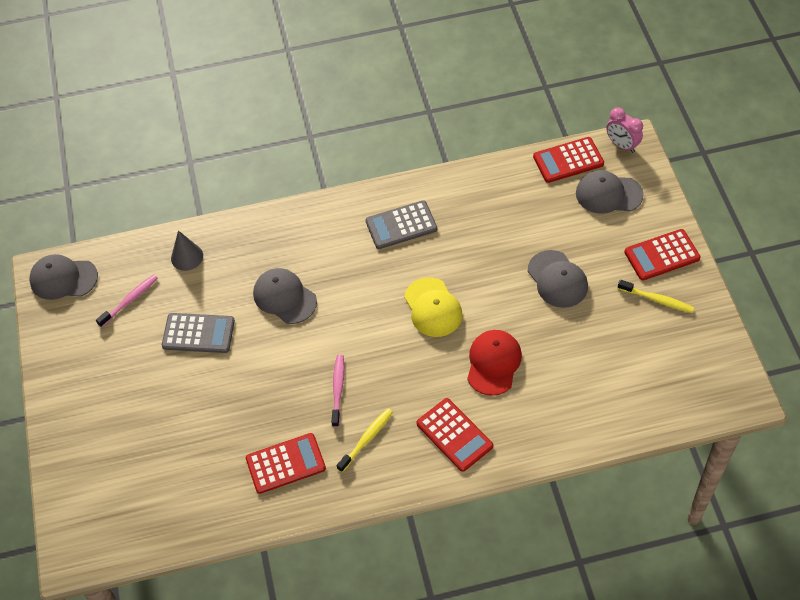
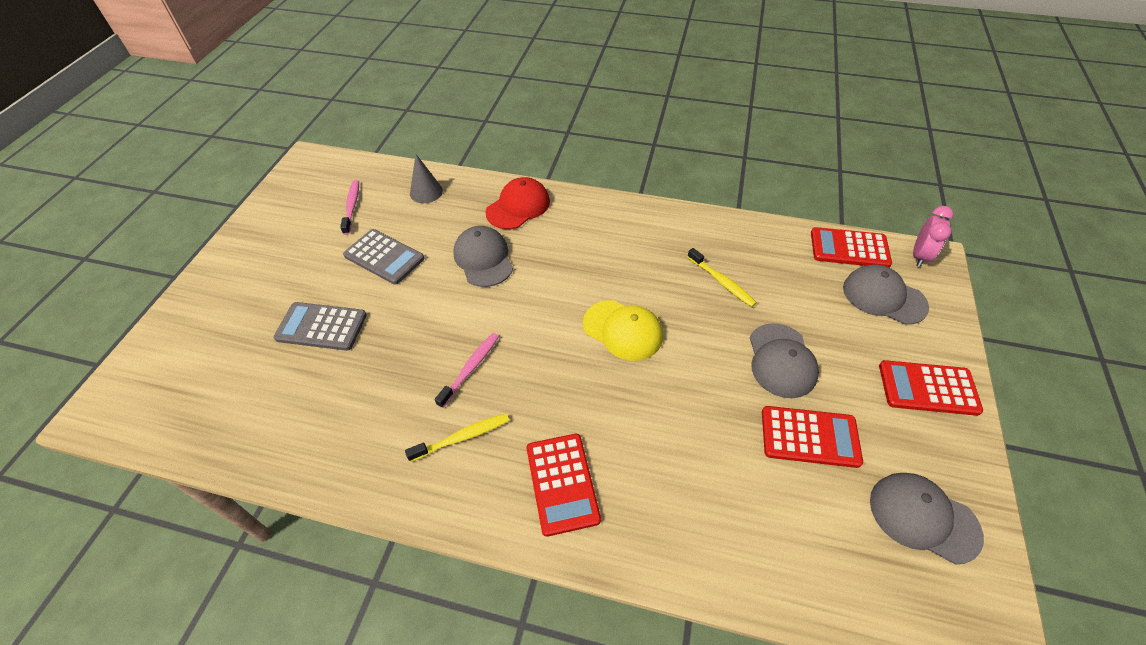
camera: 25 degrees right, 5 degrees down
(63, 278) = (317, 170): grey cap -> grey cap (923, 517)
(130, 300) = (352, 207): pink toothbrush -> pink toothbrush turned 75 degrees counterclockwise
(285, 463) = (362, 421): red calculator -> red calculator (809, 437)
(401, 225) = (637, 241): grey calculator -> grey calculator (321, 327)
(433, 307) = (623, 330): yellow cap -> yellow cap turned 60 degrees counterclockwise
(493, 363) = (656, 420): red cap -> red cap (518, 207)
(622, 145) = (919, 256): pink clock -> pink clock turned 135 degrees counterclockwise
(657, 300) = (902, 438): yellow toothbrush -> yellow toothbrush (721, 282)

